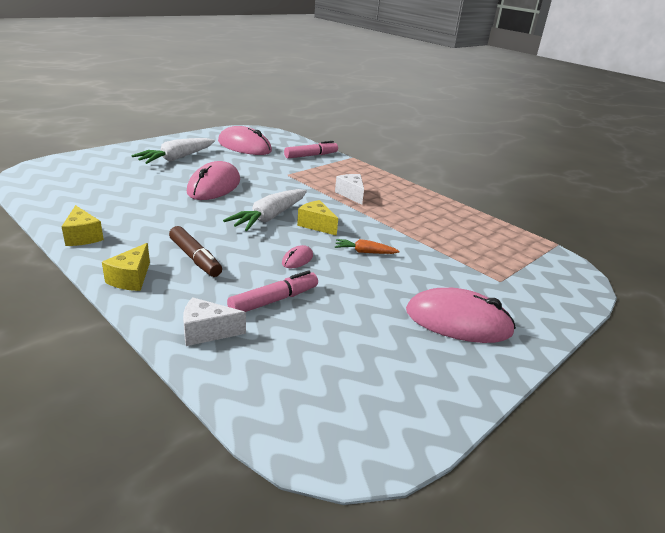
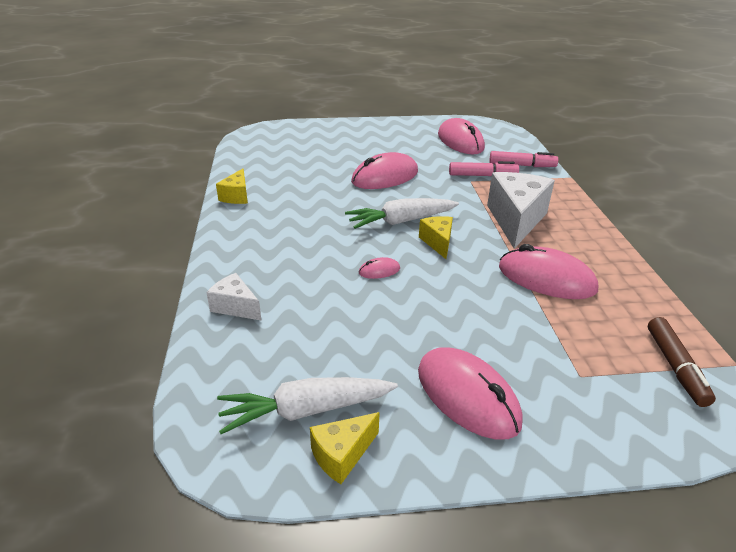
camera: 40 degrees right, 5 degrees up
(131, 279) = (232, 242): yellow cheese -> yellow cheese (342, 455)
(176, 158) = (381, 141): white carrot -> white carrot (305, 411)
(195, 258) = (295, 240): brown marker -> brown marker (675, 367)
(274, 300) = (315, 301): pink marker -> pink marker (482, 175)
(351, 194) = (516, 220): white cheese -> white cheese, size x1.92
(364, 252) = (454, 286): orange carrot -> none
(414, 228) = (546, 279): none -> pink mouse

